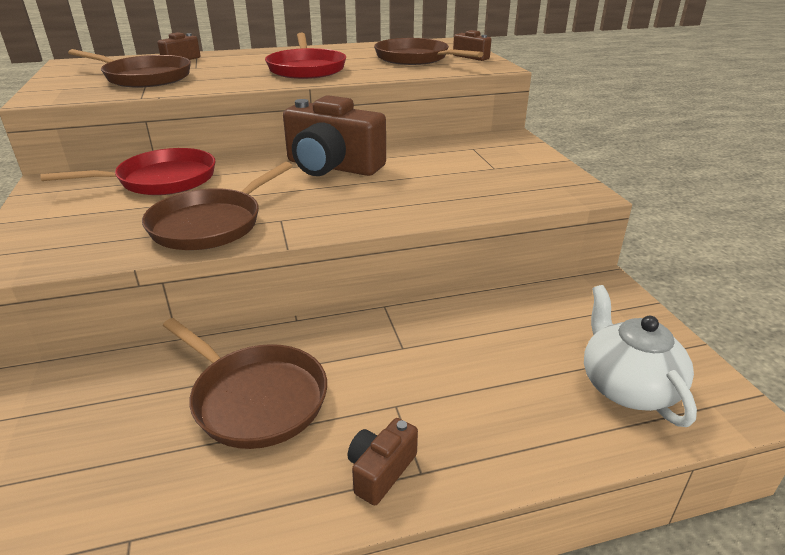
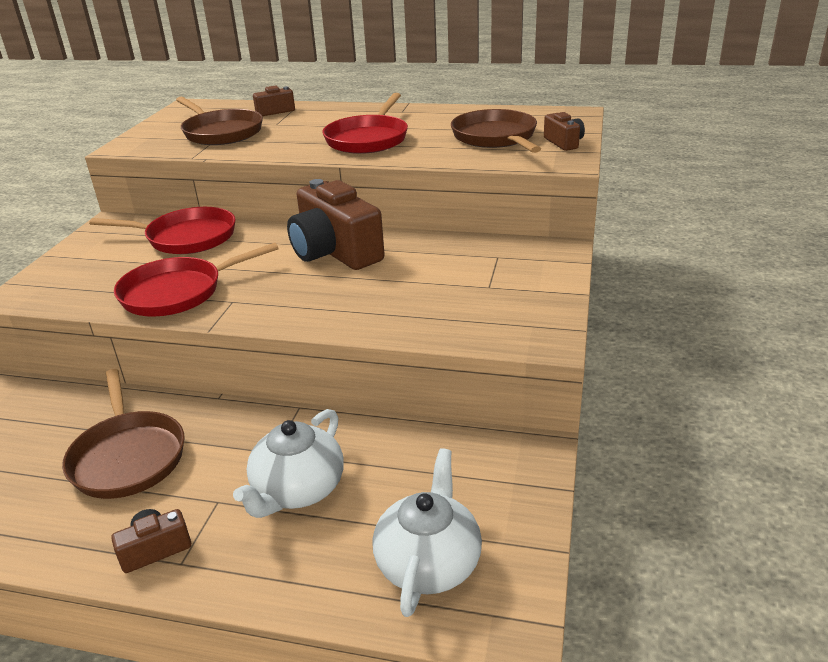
camera: 30 degrees right, 0 degrees up
(211, 224) = (178, 292): brown pan -> red pan
(459, 370) = (298, 490): none -> white teapot

